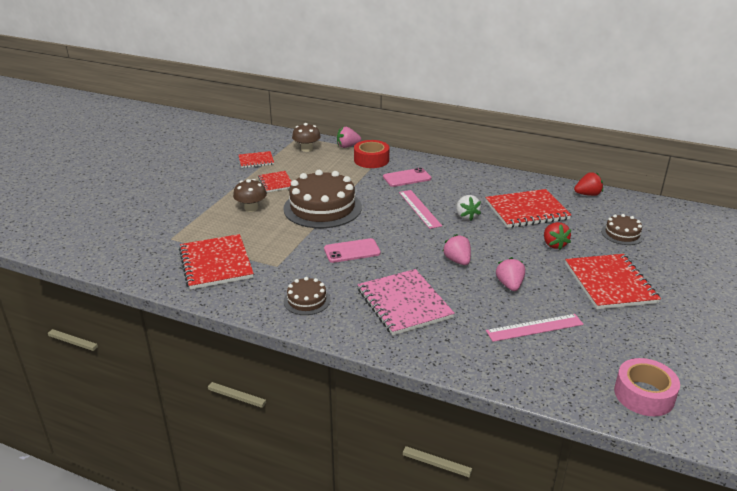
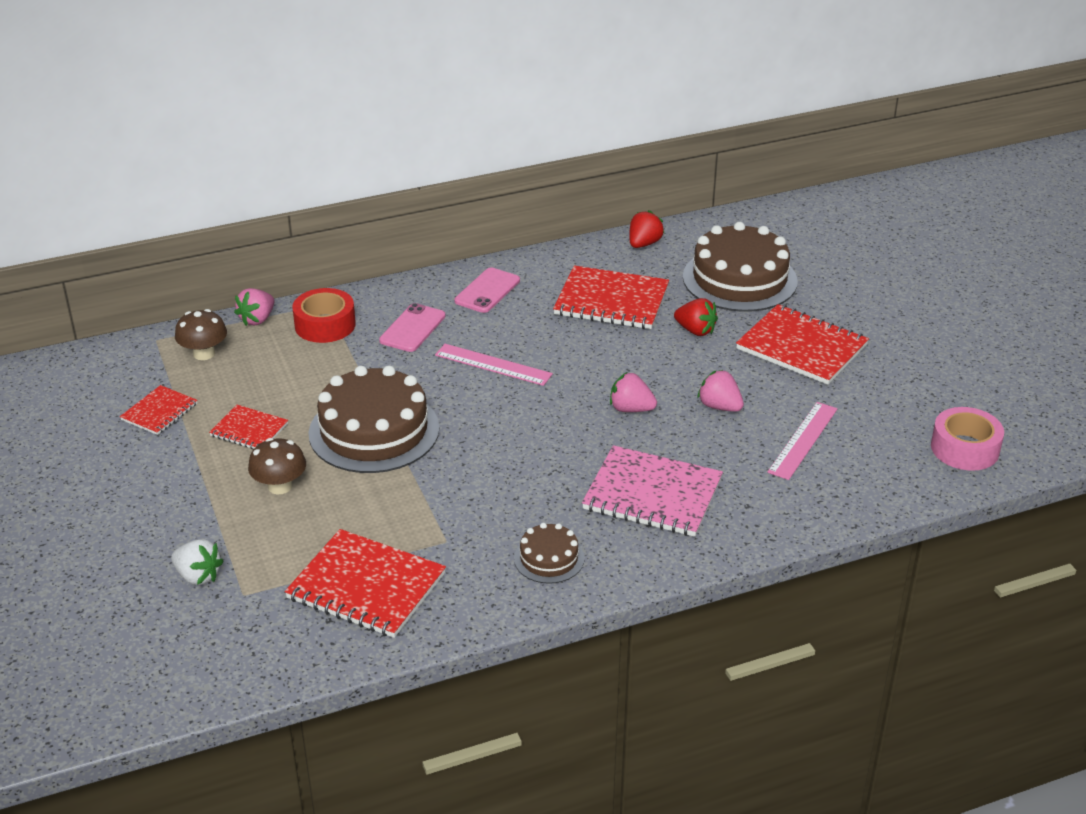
camera: 45 degrees left, 5 degrees up
(352, 251) = (502, 467): pink phone -> pink phone (487, 291)
(466, 216) = (559, 345): white strawberry -> white strawberry (198, 576)
(526, 210) = (611, 301): red notebook -> red notebook turned 75 degrees clockwise
(622, 234) = (739, 279): brown cake -> brown cake, size x2.04

